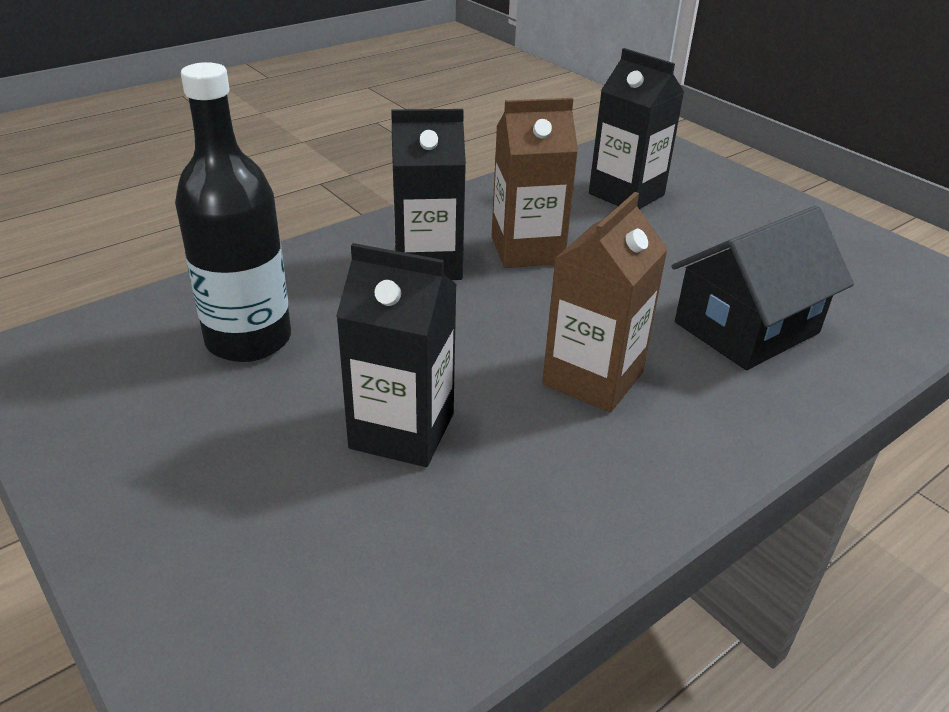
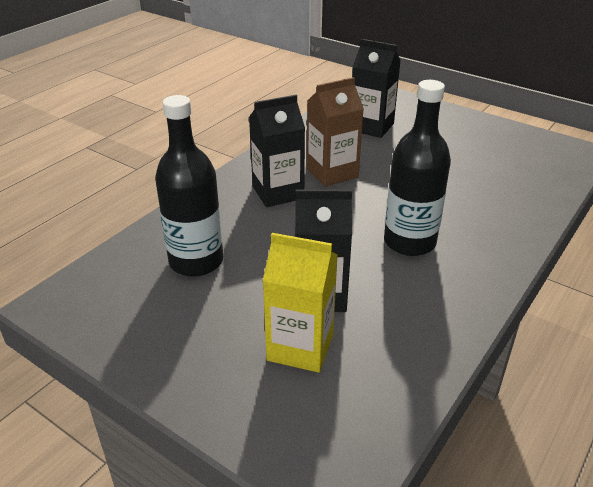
camera: 15 degrees left, 0 degrees up
(322, 506) = (300, 347): none -> yellow carton
(593, 378) = (409, 242): brown carton -> black bottle
(746, 327) = (477, 195): black house -> none

